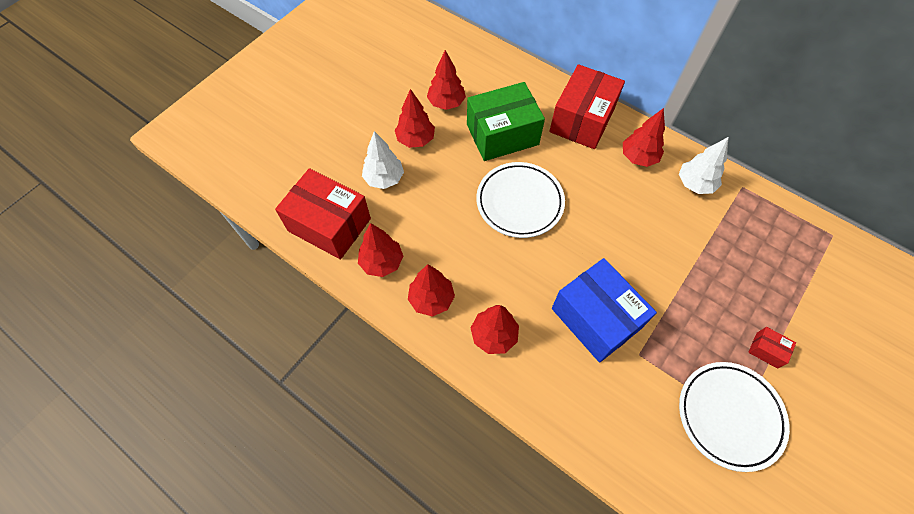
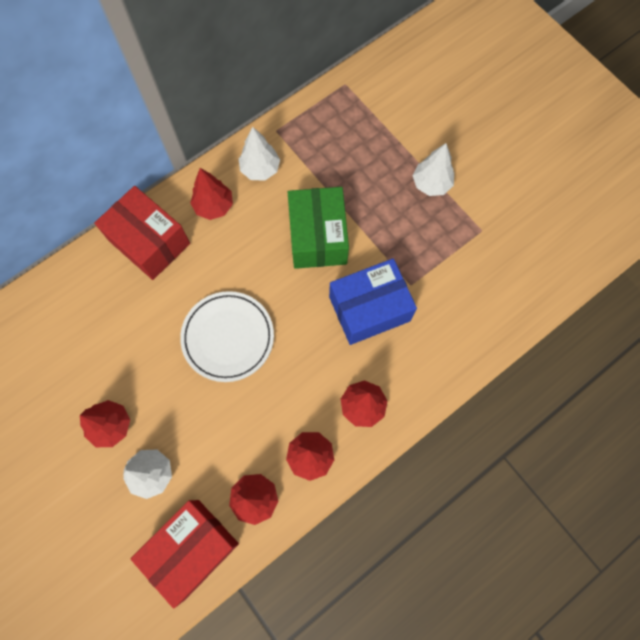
camera: 75 degrees left, 10 degrees up
(446, 103) = (72, 378): red tree -> none
(502, 134) = (138, 329): green box -> green box (318, 237)
(729, 416) = (477, 236): white plate -> none
(766, 350) = (431, 184): red box -> white tree

